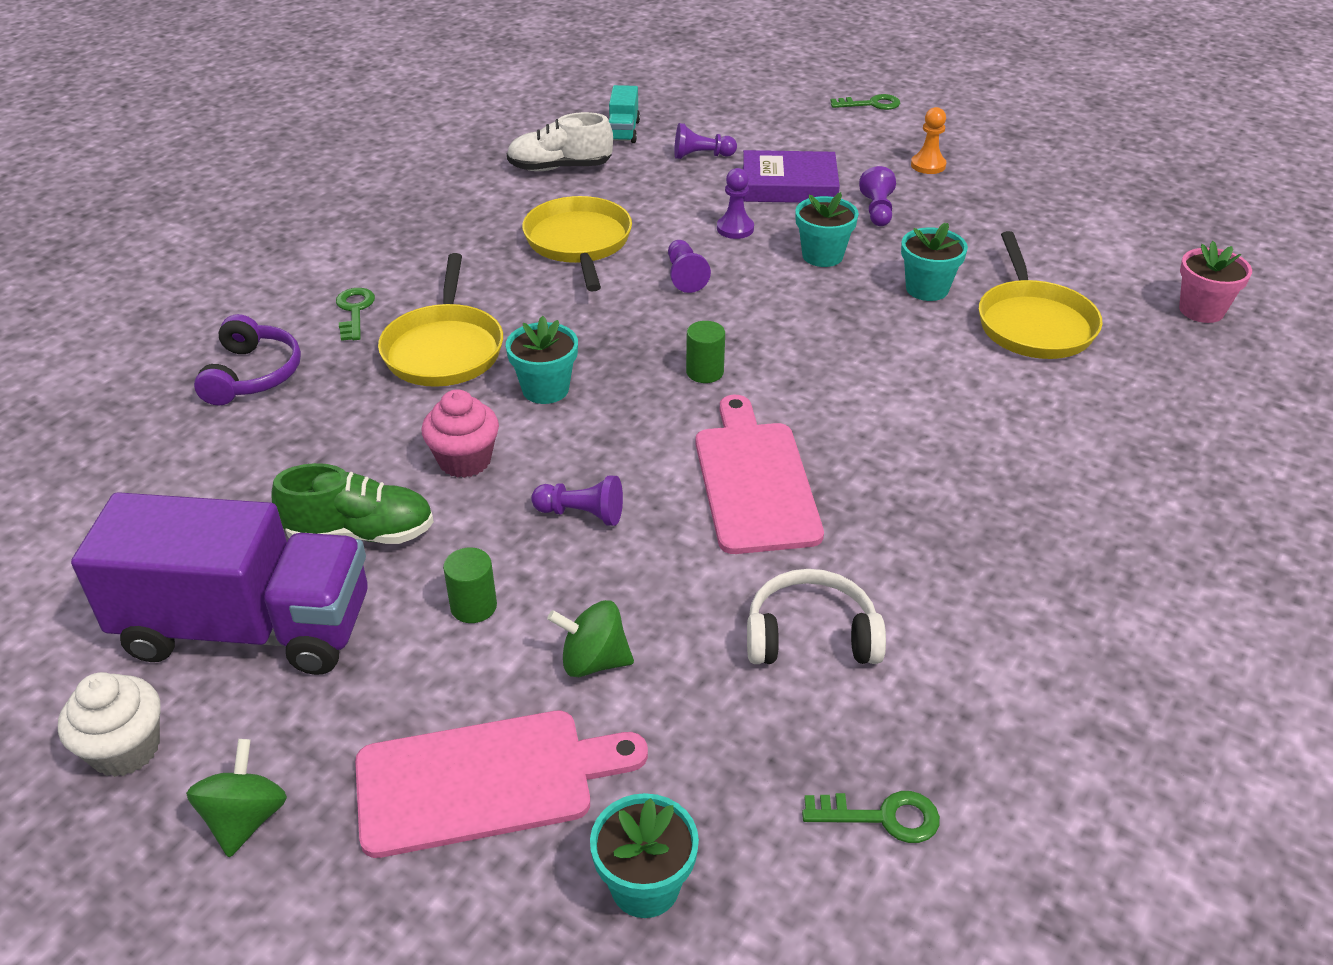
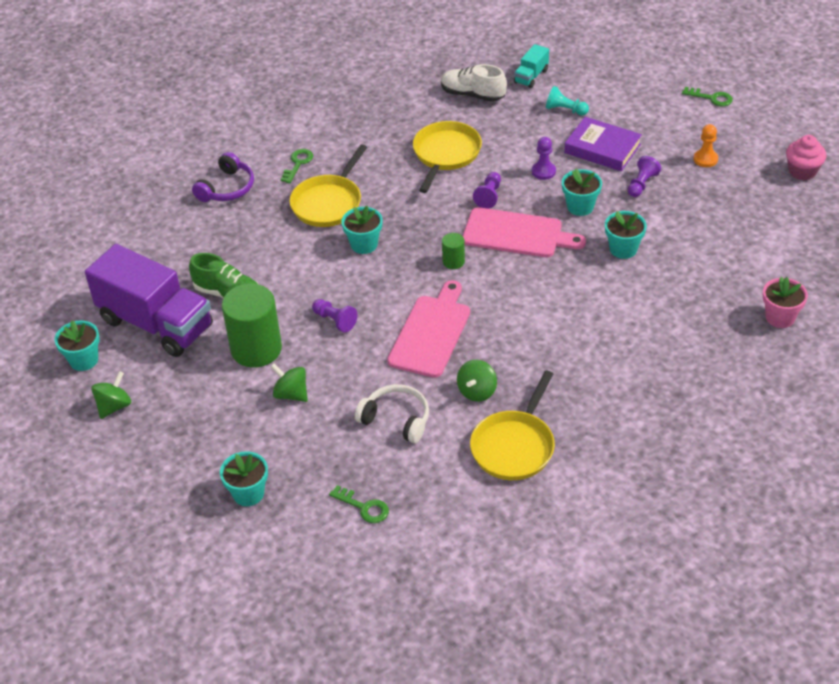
camera: 30 degrees right, 5 degrees up
(125, 749) = (84, 360): white cupcake -> turquoise flower pot
(465, 460) = (298, 272): pink cupcake -> pink cupcake (802, 171)
(473, 606) = (256, 349): green cylinder -> green cylinder, size x2.18
(485, 780) = (213, 427): pink cutting board -> pink cutting board (517, 234)
(701, 156) = (565, 110): purple pawn -> turquoise pawn
(901, 543) = (477, 391): none -> green spinning top
(1033, 323) = (666, 292): yellow pan -> yellow pan (514, 446)

